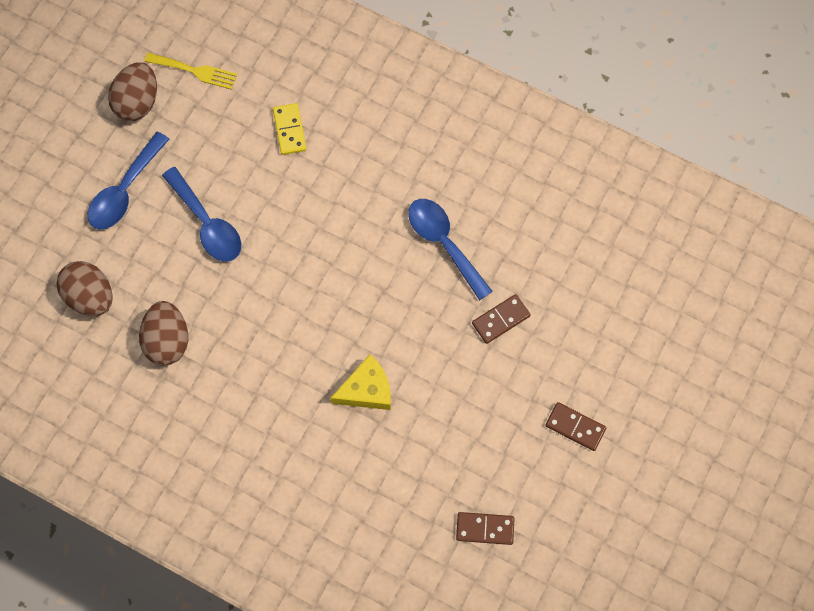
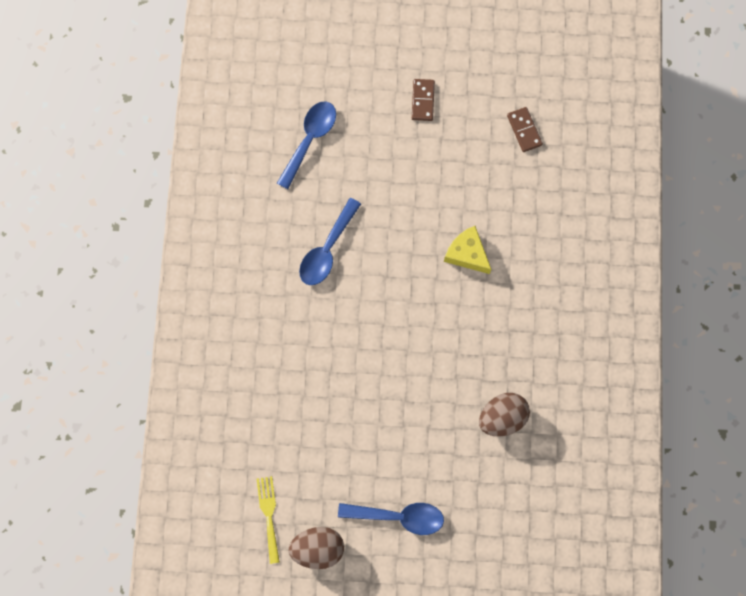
camera: 115 degrees left, 5 degrees up
(90, 296) = (497, 495): brown egg -> none
(207, 223) = (395, 436): blue spoon -> blue spoon (310, 140)
(290, 130) = (286, 411): yellow domino -> none
(501, 320) = (368, 183): brown domino -> none

